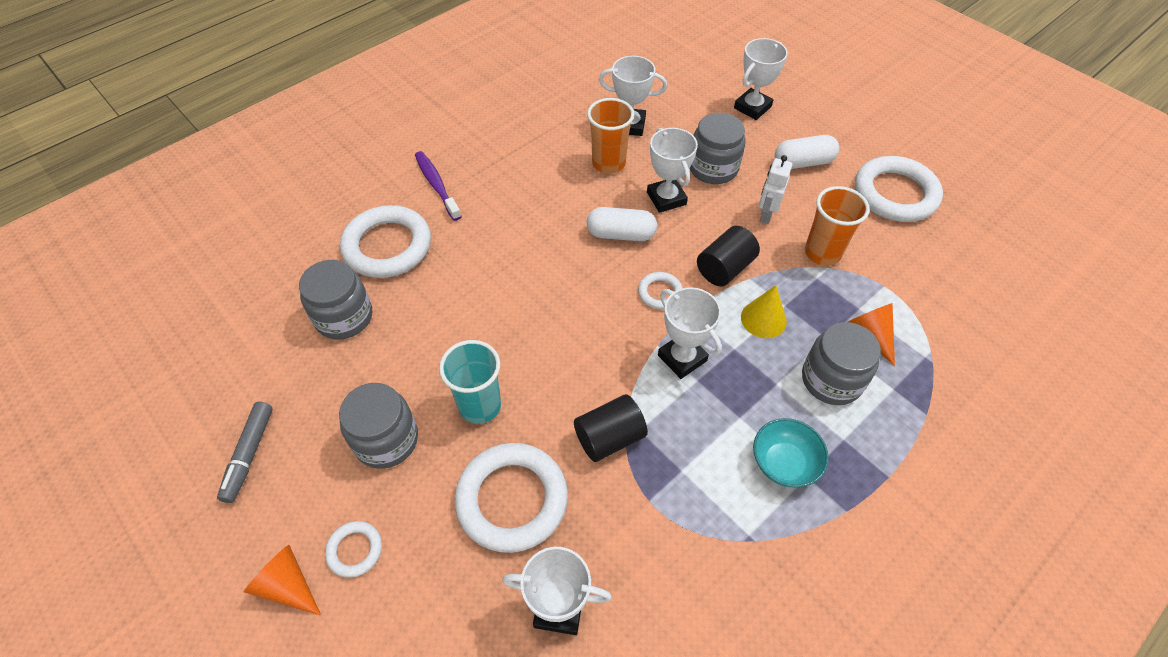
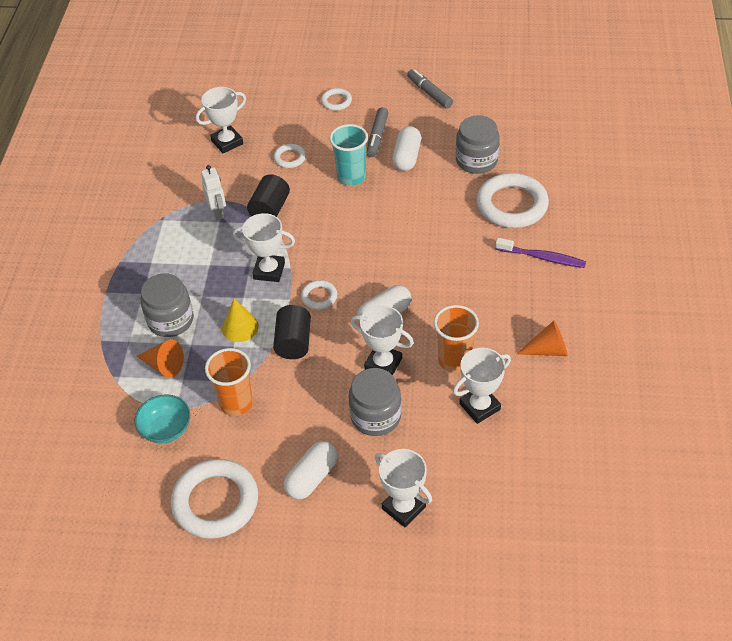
camera: 140 degrees right, 5 degrees down
(287, 585) = (348, 77): orange cone -> orange cone (548, 350)
(386, 440) = (377, 137): grey jar -> grey marker
(396, 381) = (407, 157): none -> white capsule
(512, 500) = (290, 158): white ring -> white ring, size x0.48
(752, 107) = (403, 508): white trophy -> white trophy turned 45 degrees counterclockwise
(766, 214) = (301, 405): white robot -> white robot (218, 212)
(784, 463) = (168, 260): turquoise bowl -> turquoise bowl (166, 429)

